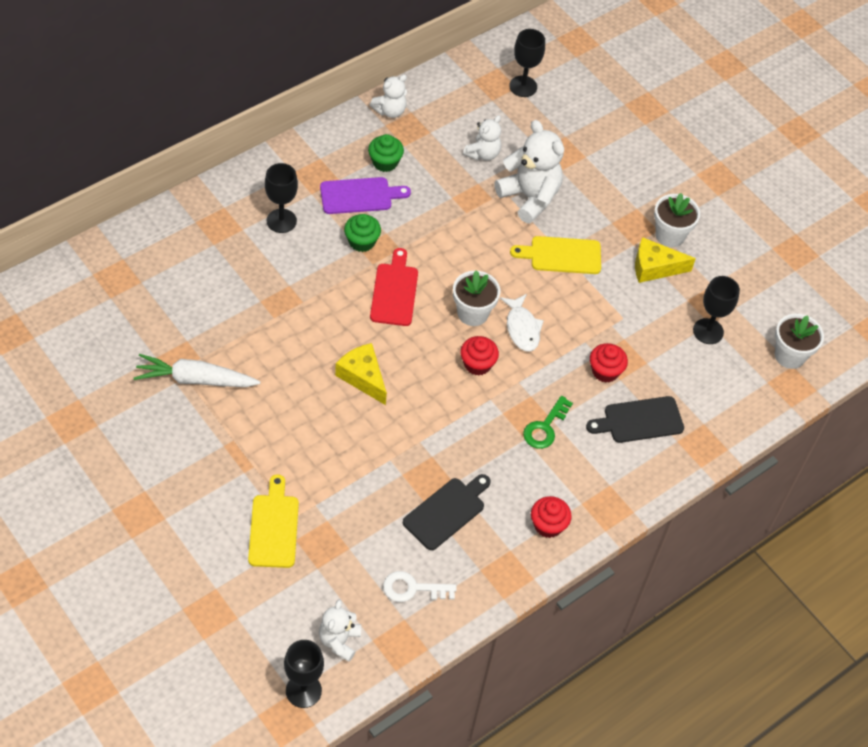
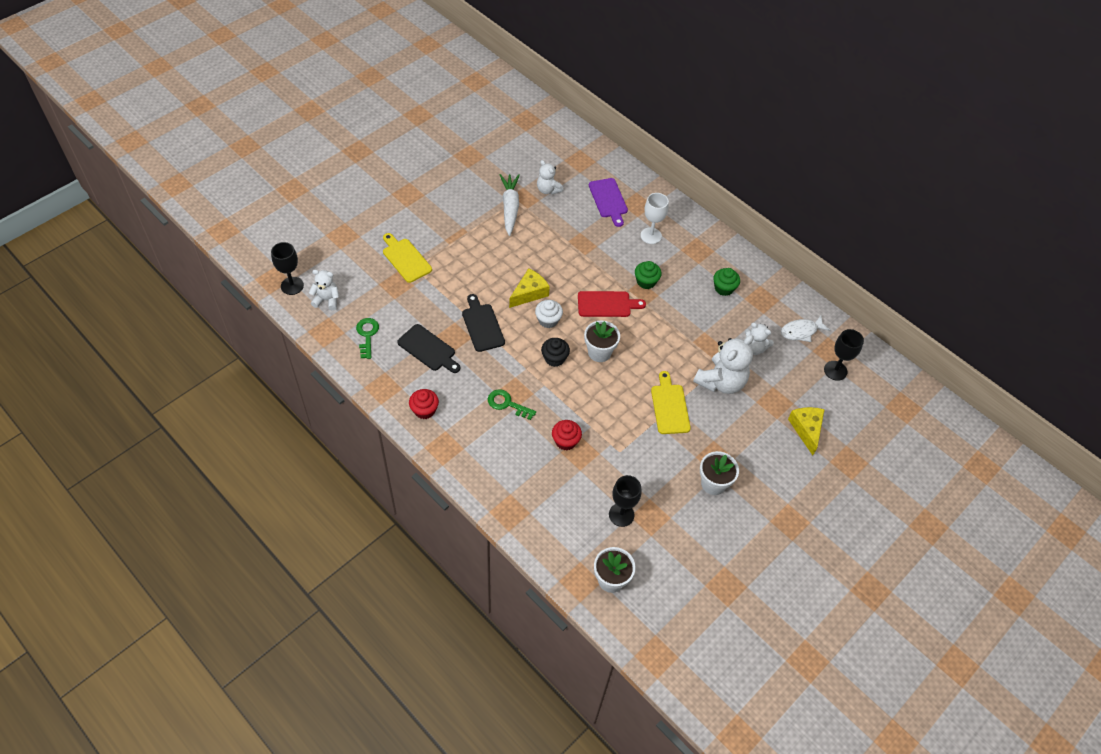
camera: 85 degrees right, 0 degrees up
(274, 527) = (405, 259): yellow cutting board -> yellow cutting board turned 120 degrees counterclockwise
(281, 221) = (651, 236): black goblet -> white goblet
(359, 196) = (687, 276): purple cutting board -> purple cutting board (608, 200)
(390, 111) = (775, 287): white teddy bear -> white teddy bear (548, 190)
(412, 588) = (367, 335): white key -> green key
(413, 362) = (548, 320): none -> white cupcake
(477, 364) = (554, 358): red cupcake -> black cupcake
(522, 328) = (593, 384): white fish -> white fish (801, 331)
(639, 420) = (524, 466): black cutting board -> black cutting board (482, 325)
(654, 267) = (676, 473): yellow cheese -> yellow cheese (806, 429)

